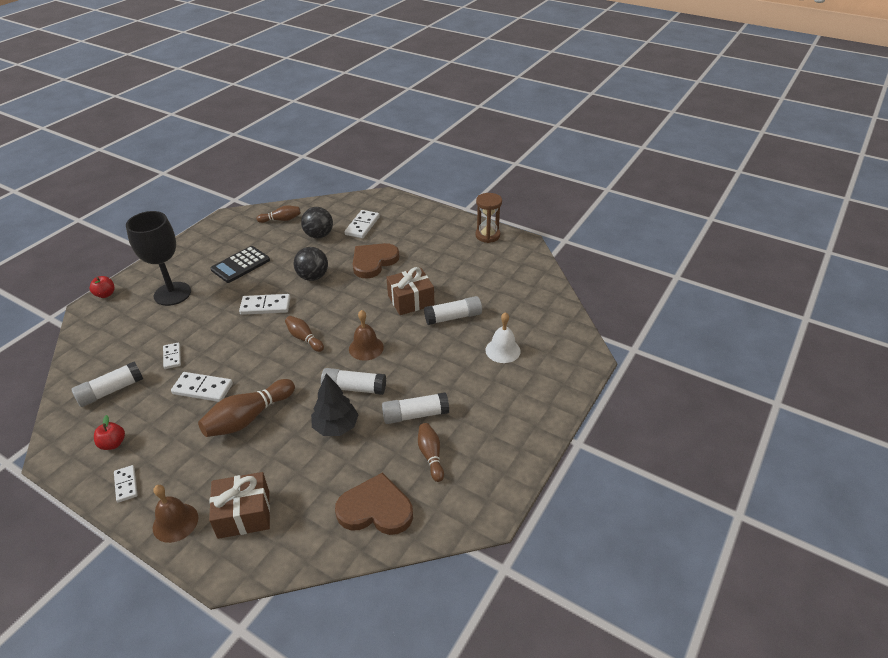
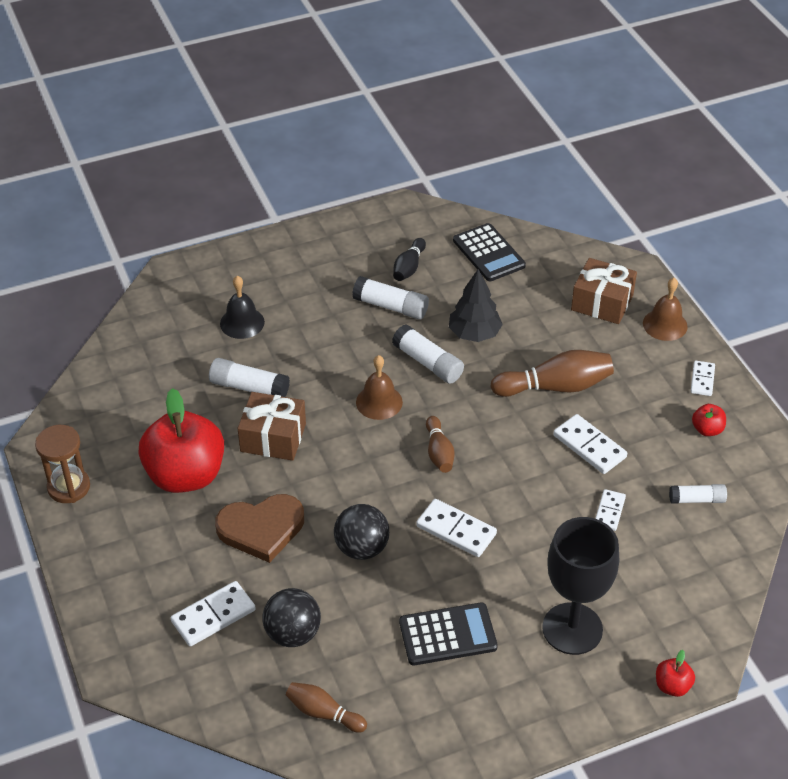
camera: 145 degrees left, 5 degrees up
(111, 391) = (697, 499): white glue stick -> white glue stick, size x0.66
(375, 509) = (489, 253): brown heart -> black calculator
(431, 456) = (409, 267): brown bowling pin -> black bowling pin
(437, 264) = (186, 475): none -> red apple
(502, 350) = (242, 322): white bell -> black bell

